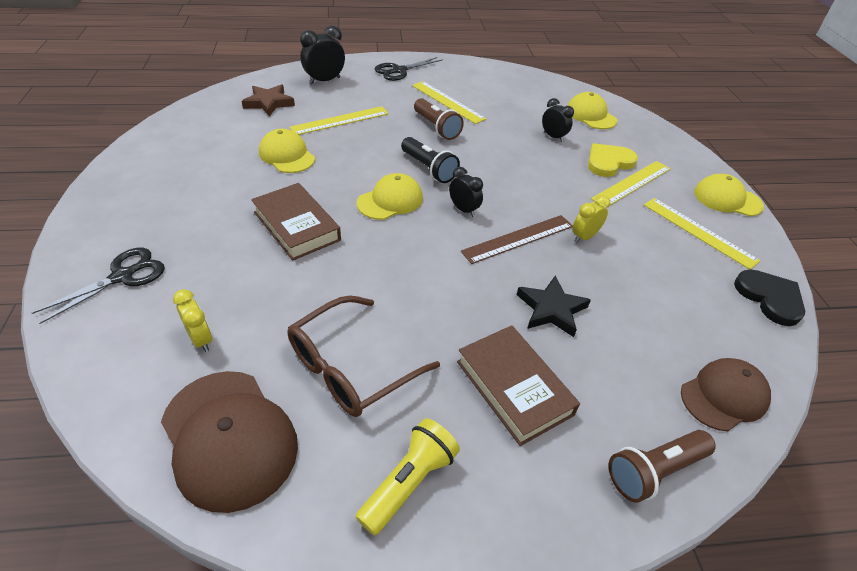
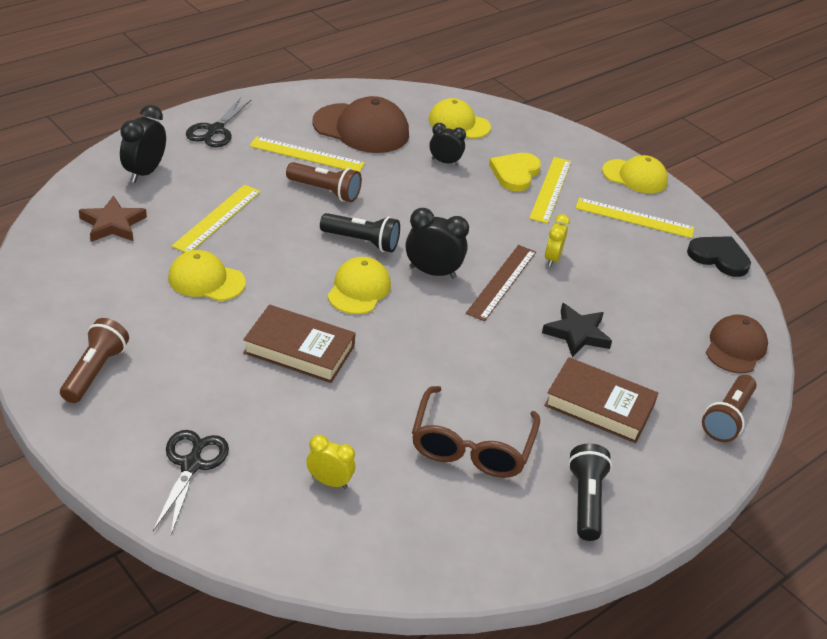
camera: 35 degrees left, 5 degrees down
(145, 185) = (95, 371): none -> brown flashlight
(229, 438) = (434, 537): brown cap -> brown cap (361, 129)
(409, 482) = (586, 501): yellow flashlight -> black flashlight
(463, 210) = (432, 272): black clock -> black clock, size x1.52
(727, 199) = (635, 176): yellow cap -> yellow cap turned 150 degrees counterclockwise

